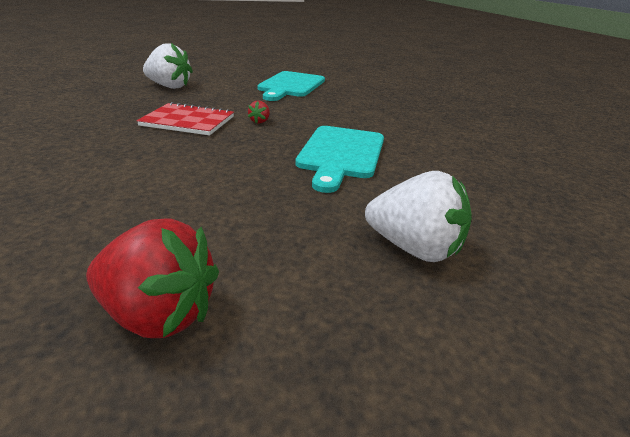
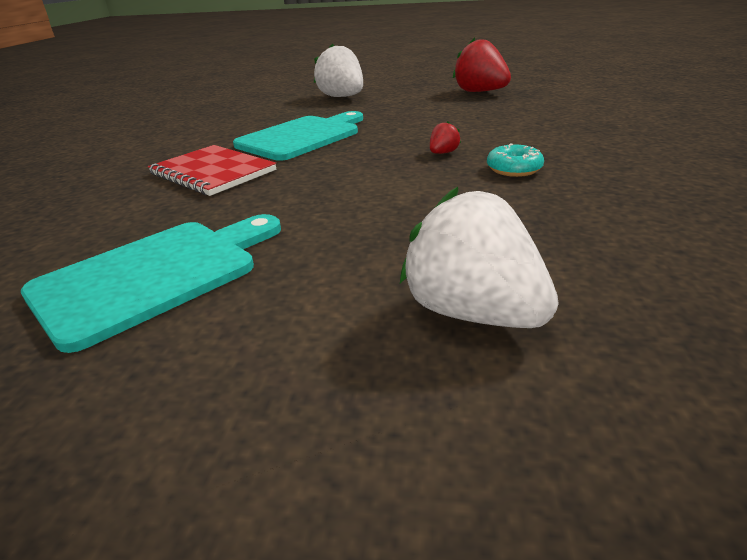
camera: 150 degrees left, 0 degrees up
(139, 138) = (514, 169): none -> turquoise donut
(188, 121) = (446, 189): red notebook -> red notebook (213, 172)
(259, 121) = (341, 179): red strawberry -> red strawberry (443, 153)

